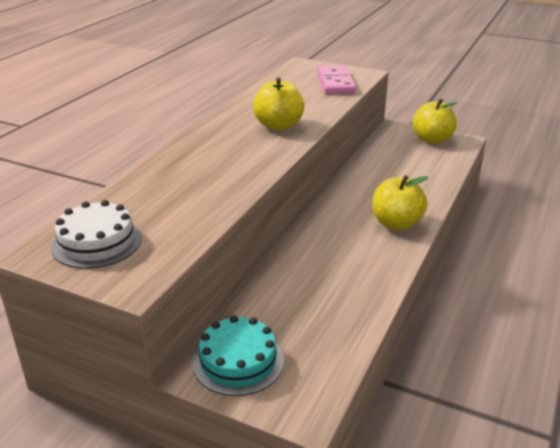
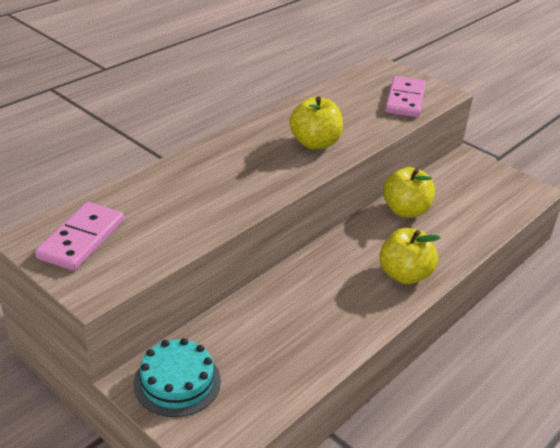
camera: 15 degrees right, 5 degrees up
(97, 242) = (81, 239): white cake -> pink domino
(432, 139) = (501, 181): yellow apple -> yellow apple (405, 210)

